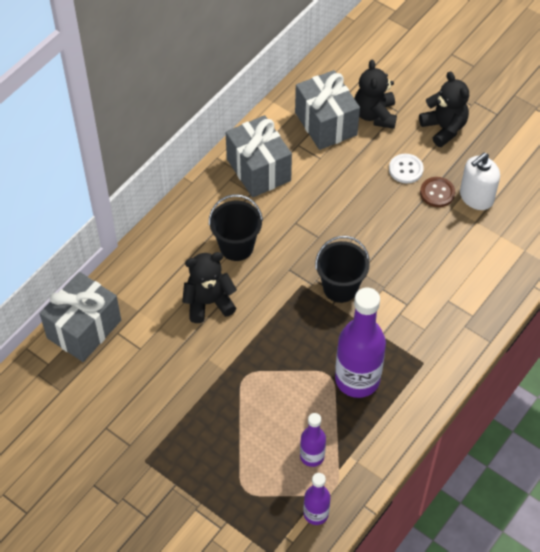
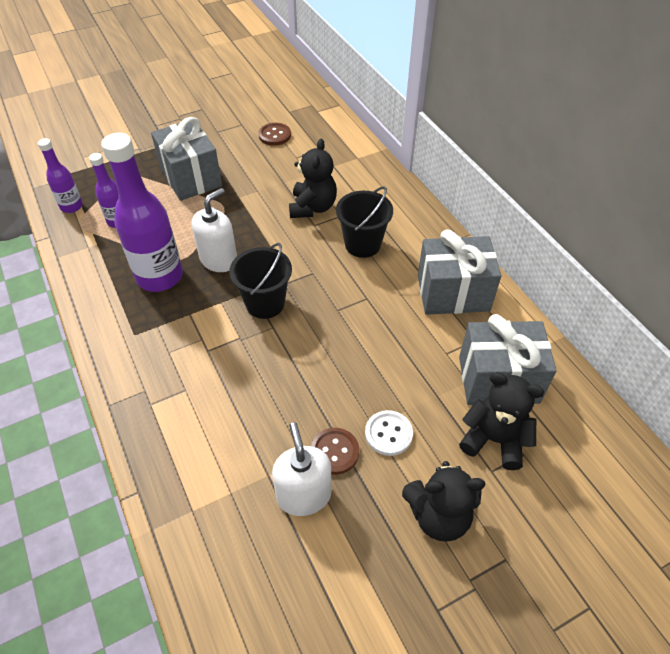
camera: 115 degrees right, 5 degrees down
(84, 329) = (336, 134): grey gift -> grey gift (191, 178)
(112, 385) = (274, 135): none -> brown button
(313, 344) = (219, 260): none -> white soap dispenser

